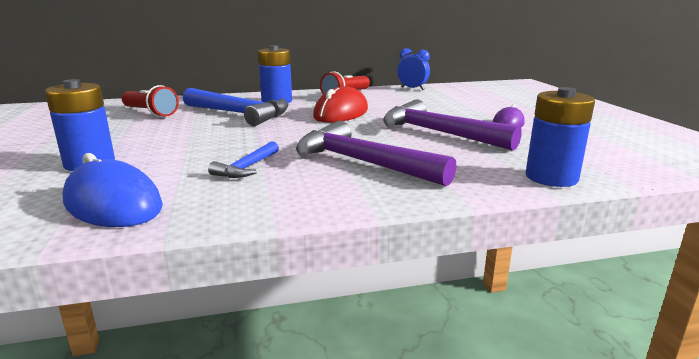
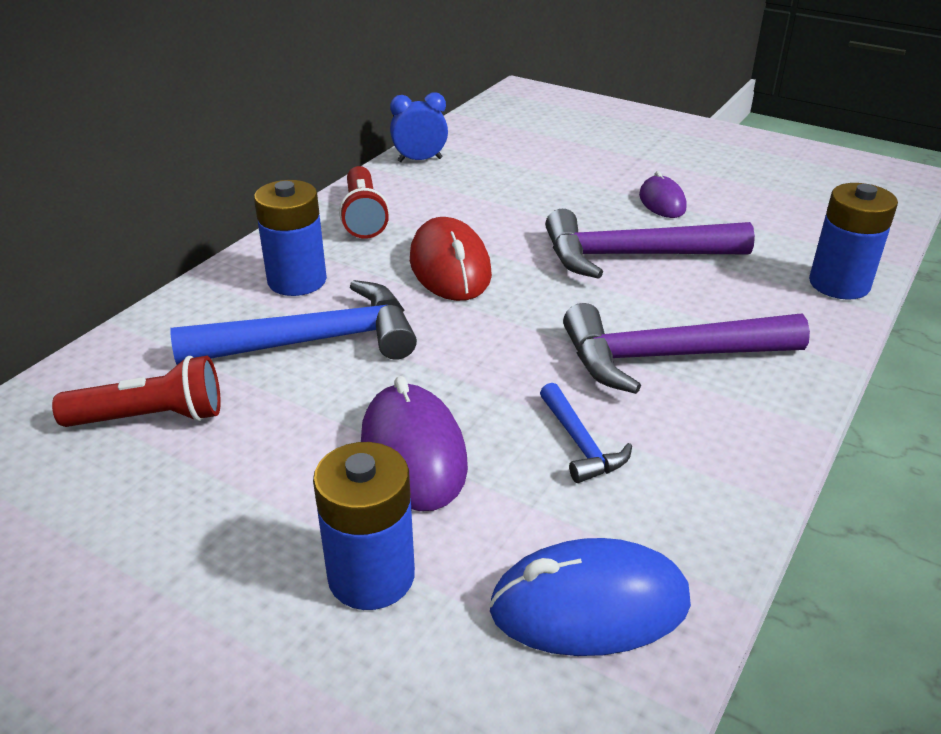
camera: 45 degrees left, 15 degrees up
(187, 146) = (413, 453): none -> purple mouse

